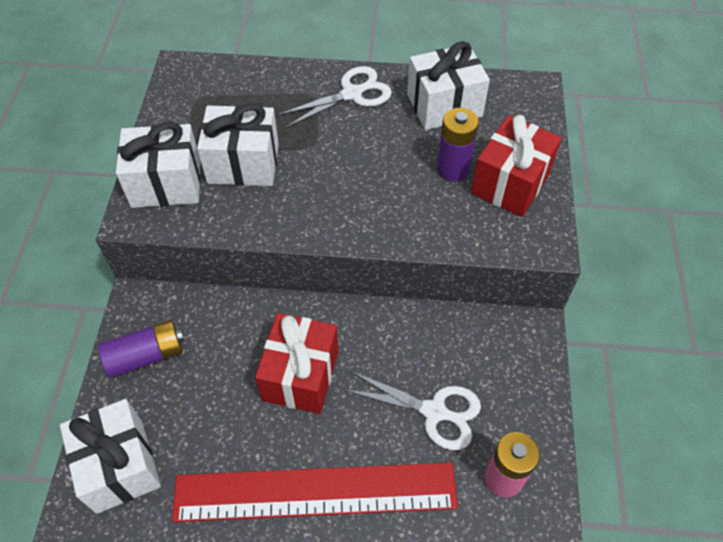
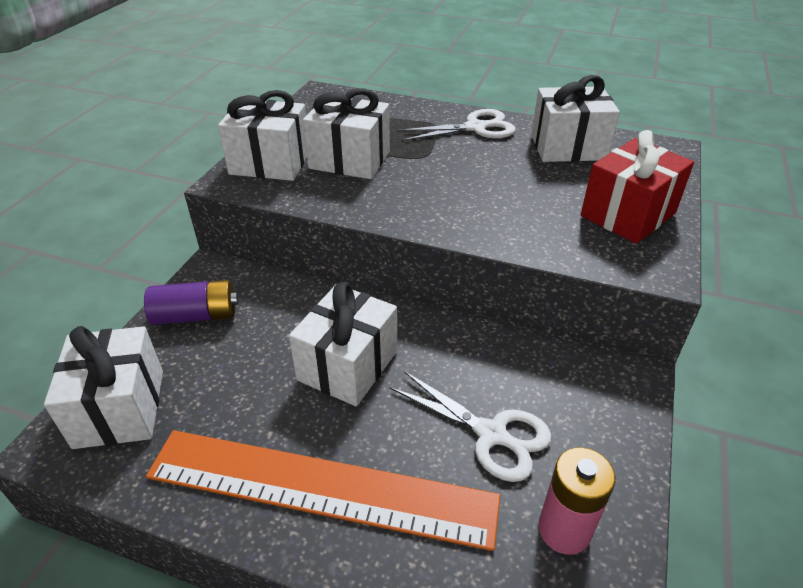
camera: 15 degrees right, 15 degrees down
(300, 375) = (348, 365): red gift -> white gift
(315, 492) = (321, 487): red ruler -> orange ruler
(453, 169) = (565, 194): purple battery -> none

